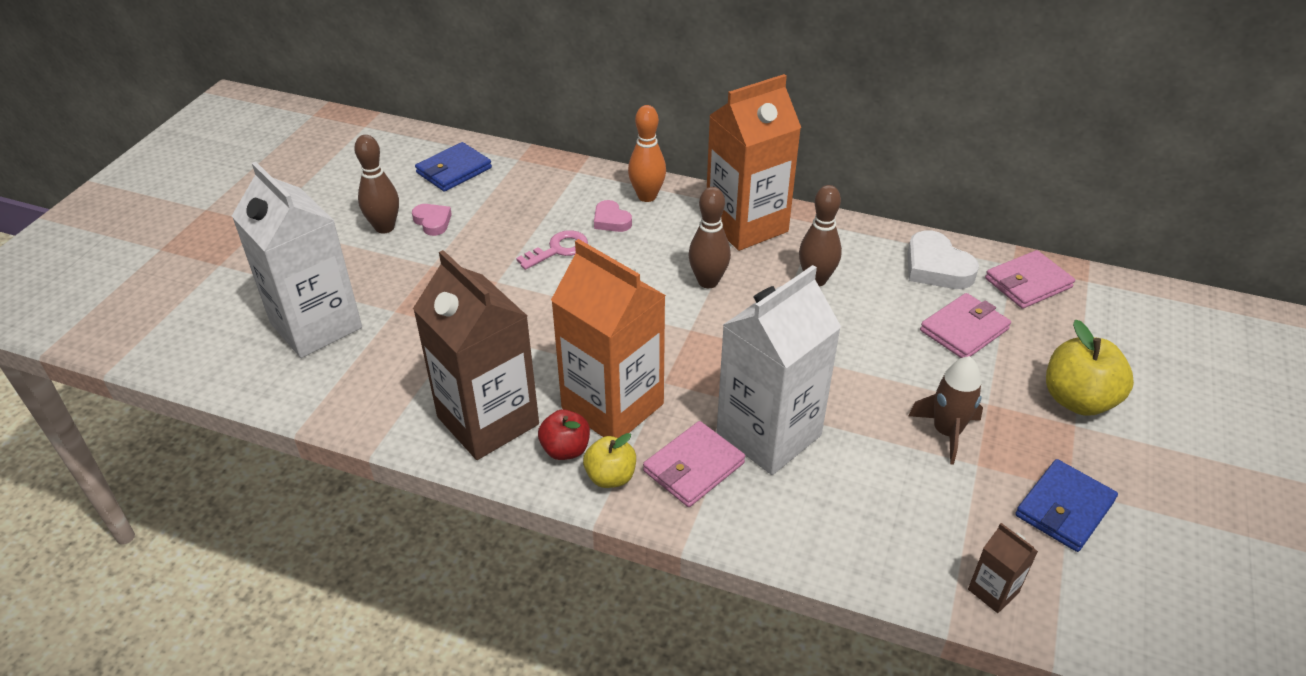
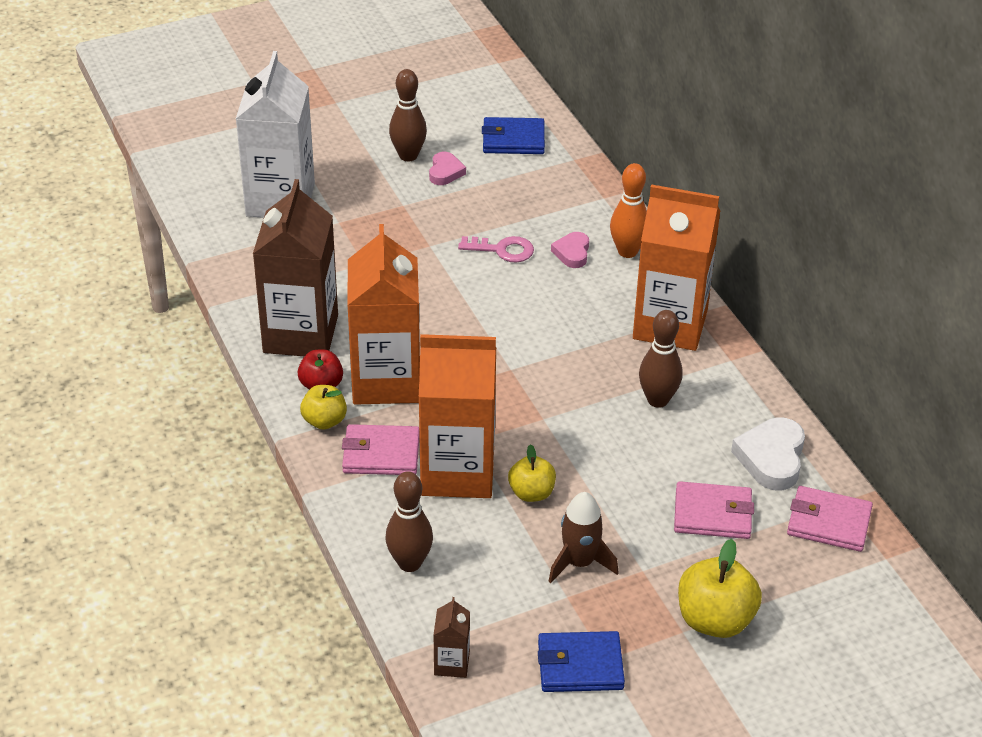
camera: 45 degrees right, 0 degrees up
(708, 281) = (574, 345): brown bowling pin -> brown bowling pin (409, 563)
(768, 434) = (457, 471): white carton -> orange carton
(840, 408) = (531, 493): none -> yellow apple

